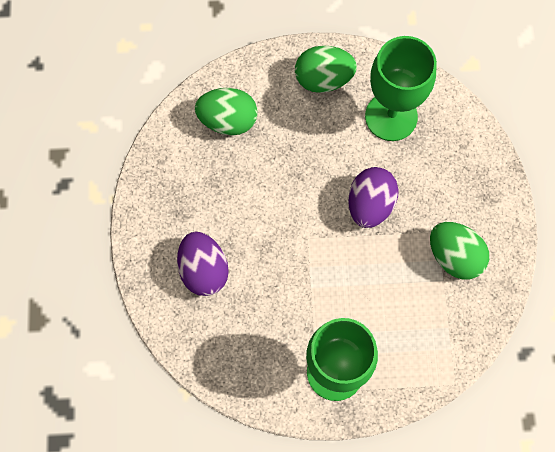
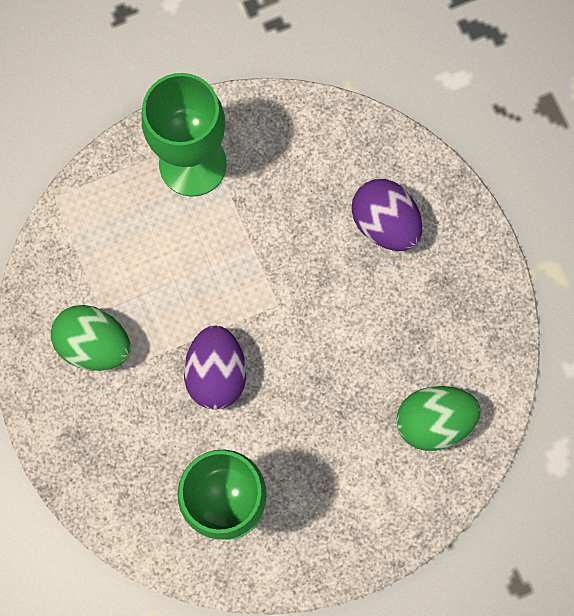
camera: 160 degrees right, 5 degrees up
(323, 79) = (333, 525): green egg -> none

